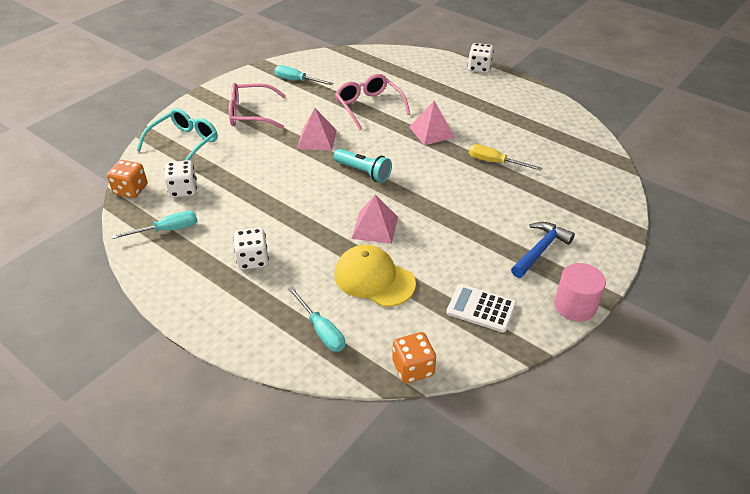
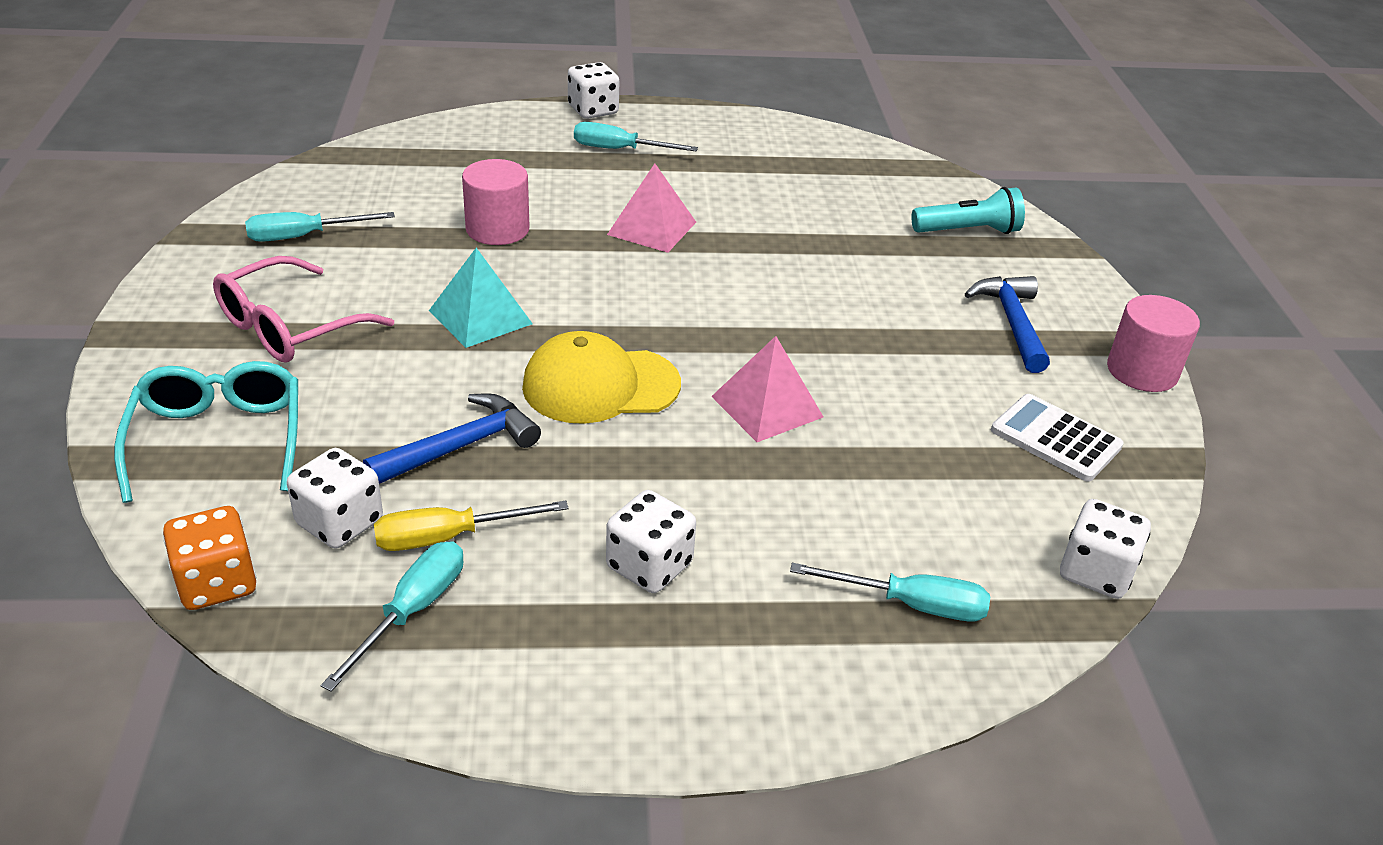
camera: 45 degrees left, 5 degrees down
(249, 184) = (460, 447): none -> blue hammer
(317, 139) = (480, 317): pink pyramid -> turquoise pyramid
(363, 172) = (633, 333): turquoise flashlight -> turquoise flashlight (968, 231)
(369, 106) = (497, 229): pink glasses -> pink cylinder
(374, 279) = (872, 482): yellow cap -> yellow cap (600, 385)
(413, 368) = (1095, 572): orange dice -> white dice
(466, 91) = (619, 150): none -> turquoise screwdriver
(481, 308) = (1055, 439): white calculator -> white calculator turned 60 degrees clockwise
(494, 162) = (798, 234): yellow screwdriver -> yellow screwdriver (448, 537)

